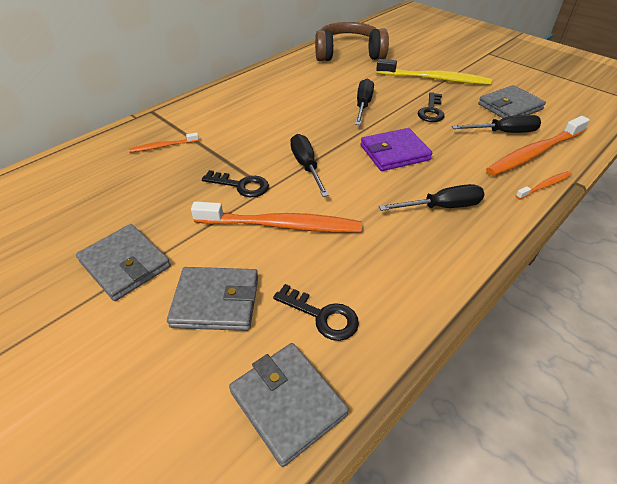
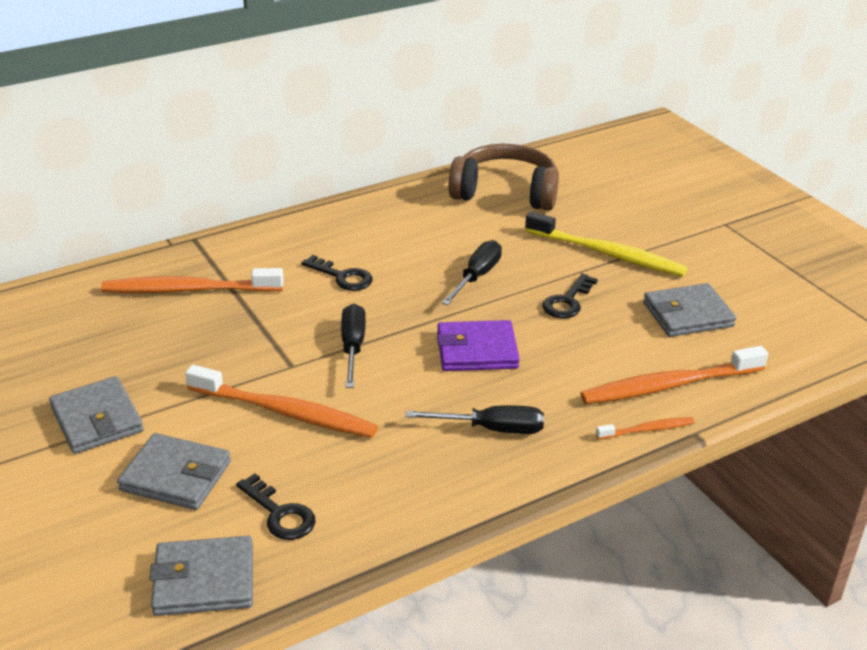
camera: 15 degrees right, 10 degrees down
(163, 146) = (189, 290): orange toothbrush -> orange toothbrush, size x2.02
(241, 185) = (261, 357): black key -> black key (342, 277)
(287, 403) = (204, 580): grey wallet -> grey wallet turned 75 degrees counterclockwise
(503, 132) = (648, 350): black screwdriver -> none

